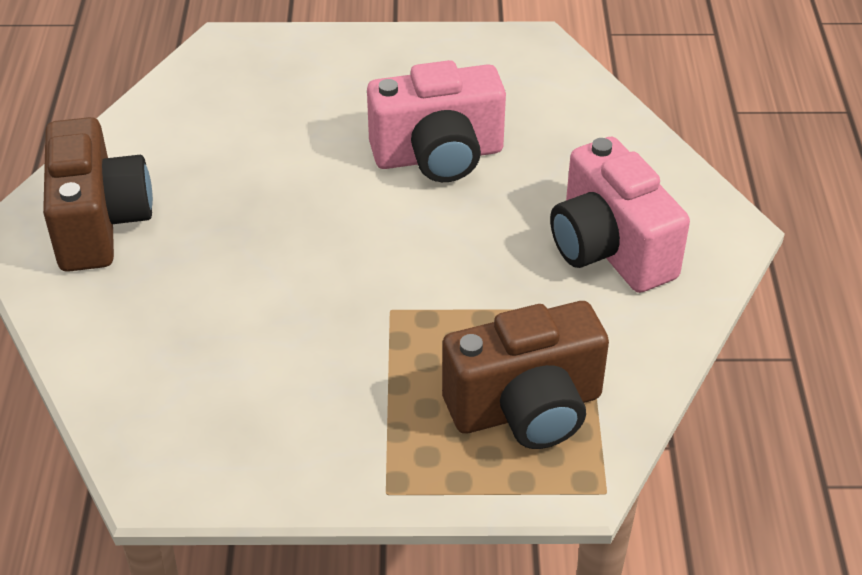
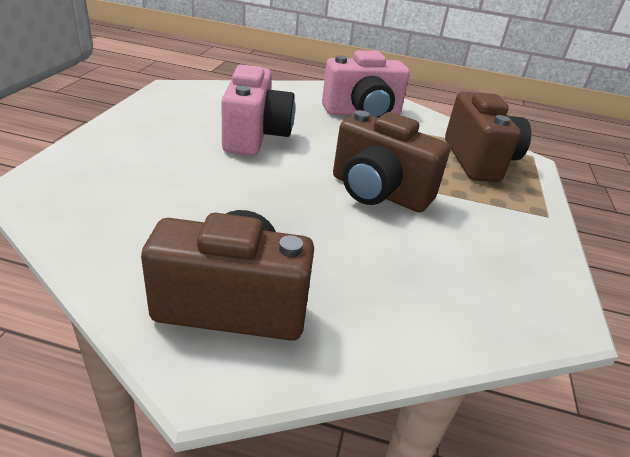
camera: 80 degrees left, 10 degrees down
(352, 297) = (378, 192): none -> brown camera

